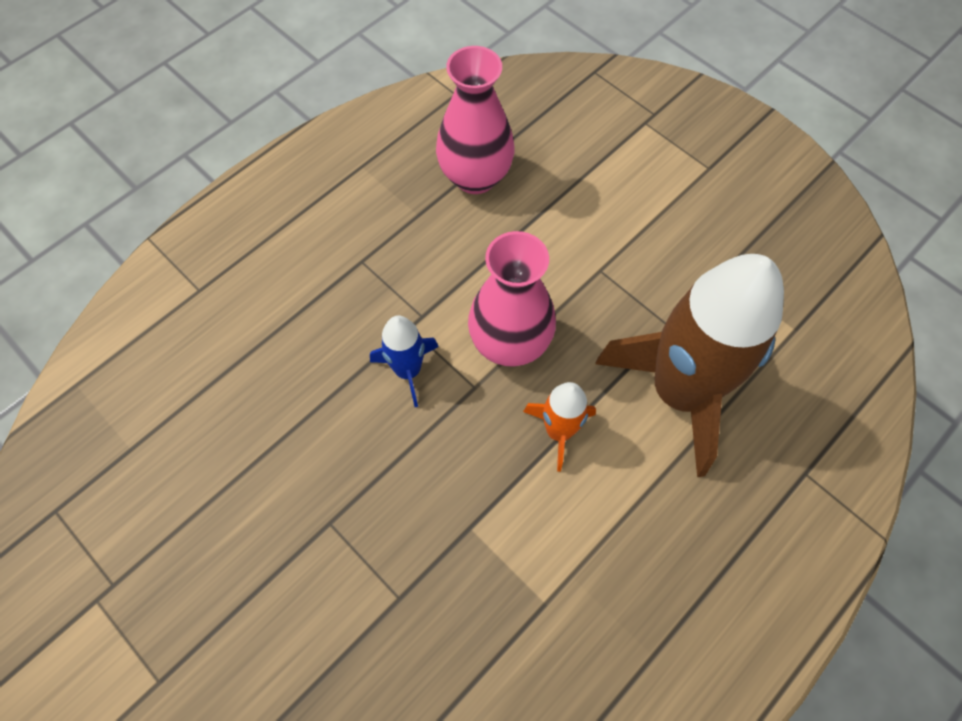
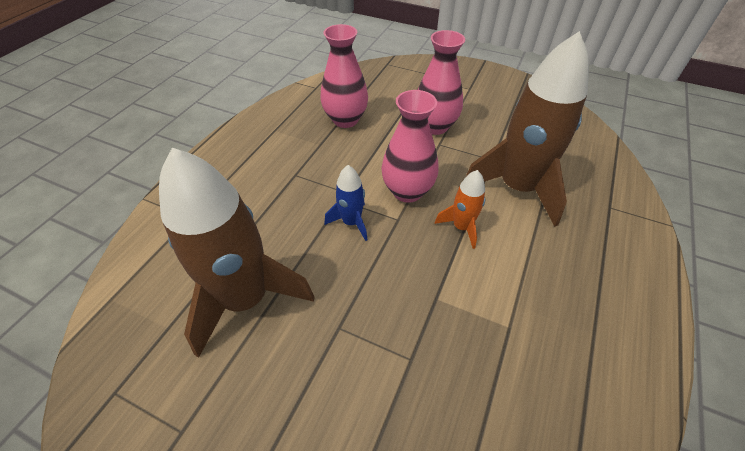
camera: 20 degrees left, 15 degrees down
(232, 441) = (246, 299): none -> brown rocket
(610, 232) = (435, 126): none -> pink vase

